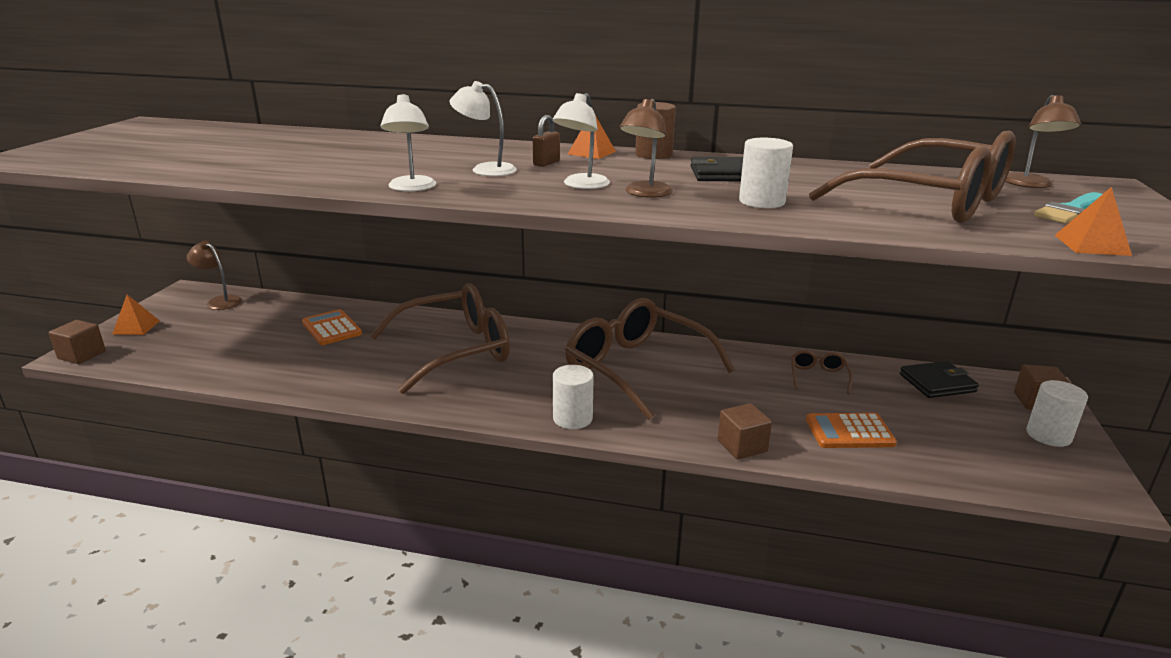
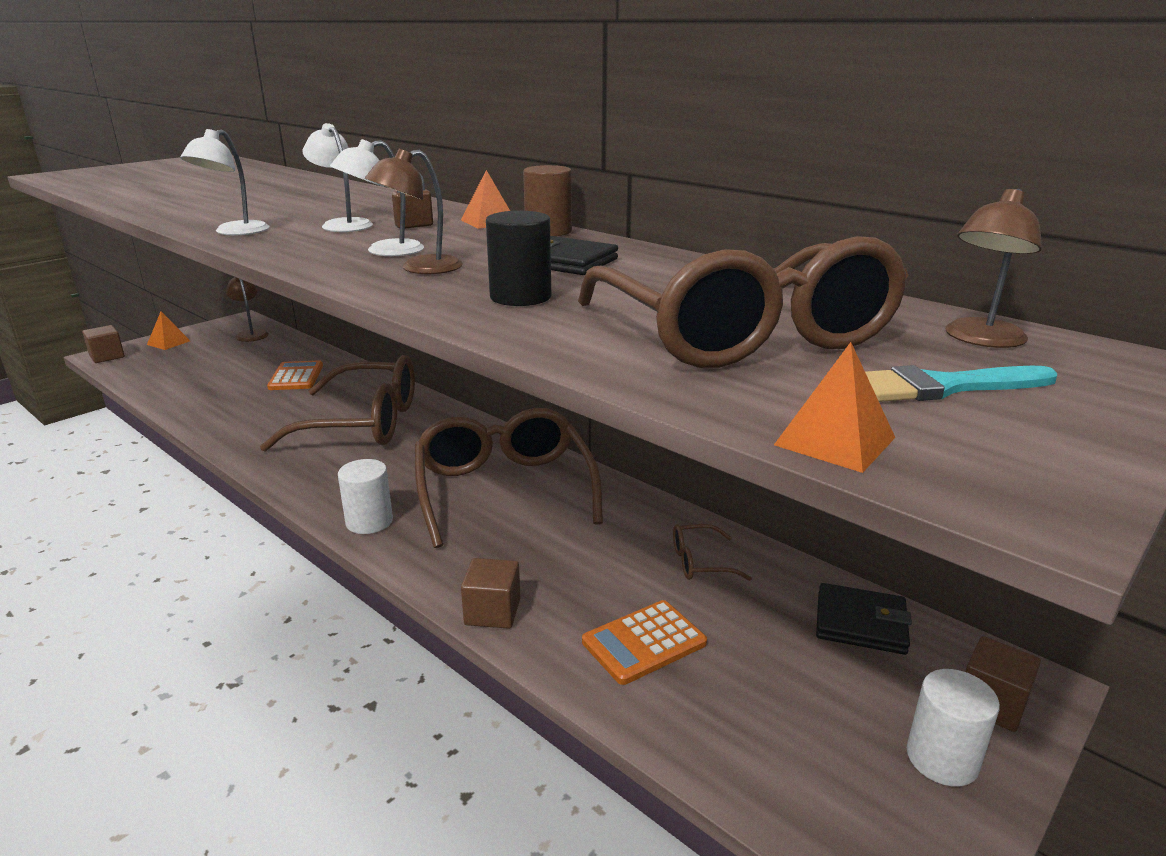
camera: 30 degrees right, 0 degrees up
(761, 201) = (520, 297): white cylinder -> black cylinder
(818, 377) = (700, 562): brown glasses -> brown glasses turned 135 degrees counterclockwise
(849, 432) = (644, 642): orange calculator -> orange calculator turned 60 degrees counterclockwise

